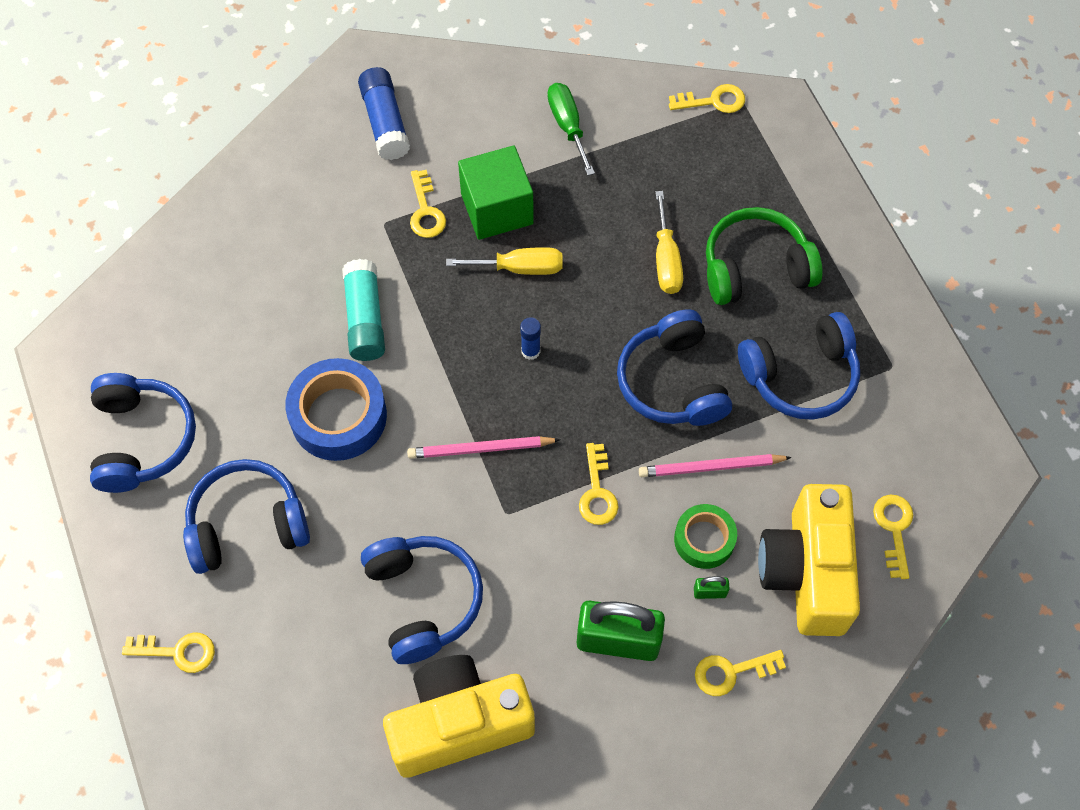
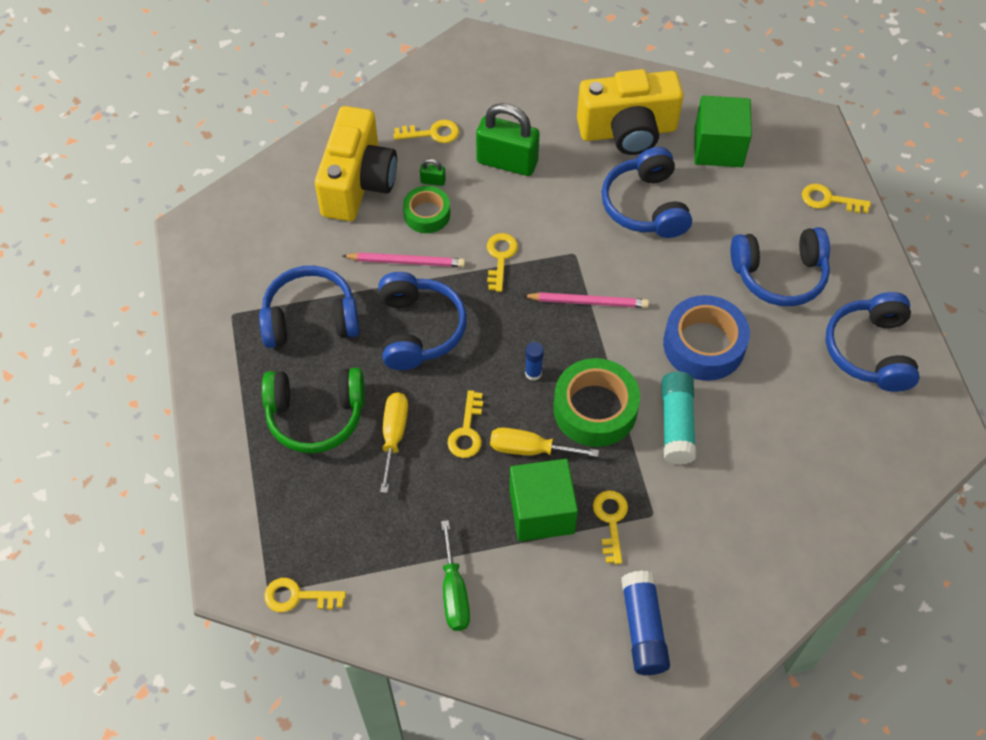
camera: 170 degrees left, 5 degrees down
(329, 717) = (718, 147): none -> green cube
(456, 321) = (595, 409): none -> green tape
(894, 529) = (282, 200): yellow key -> yellow key (467, 431)

